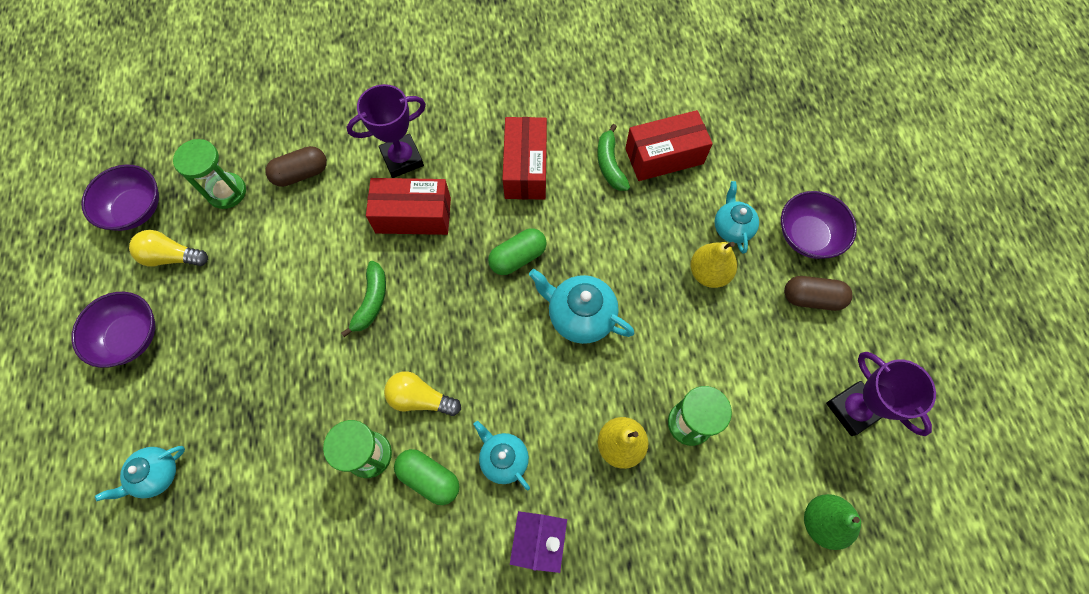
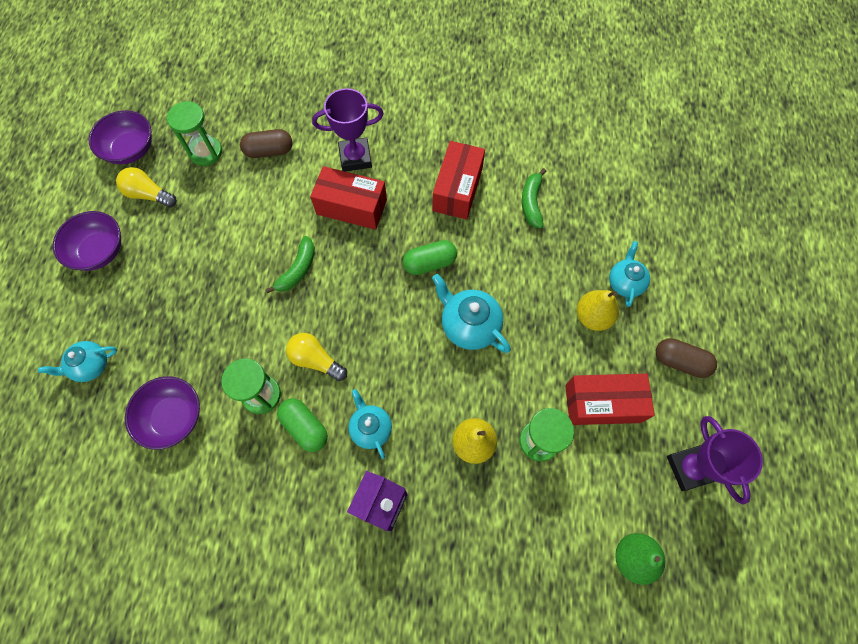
camera: 15 degrees right, 0 degrees up
(664, 156) = (581, 206): red box -> red box (602, 403)
(807, 236) = (692, 306): purple bowl -> purple bowl (173, 417)

